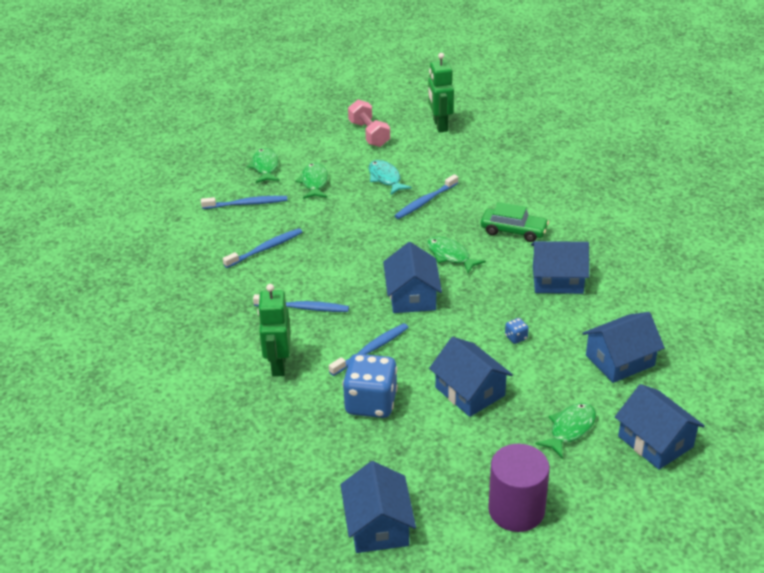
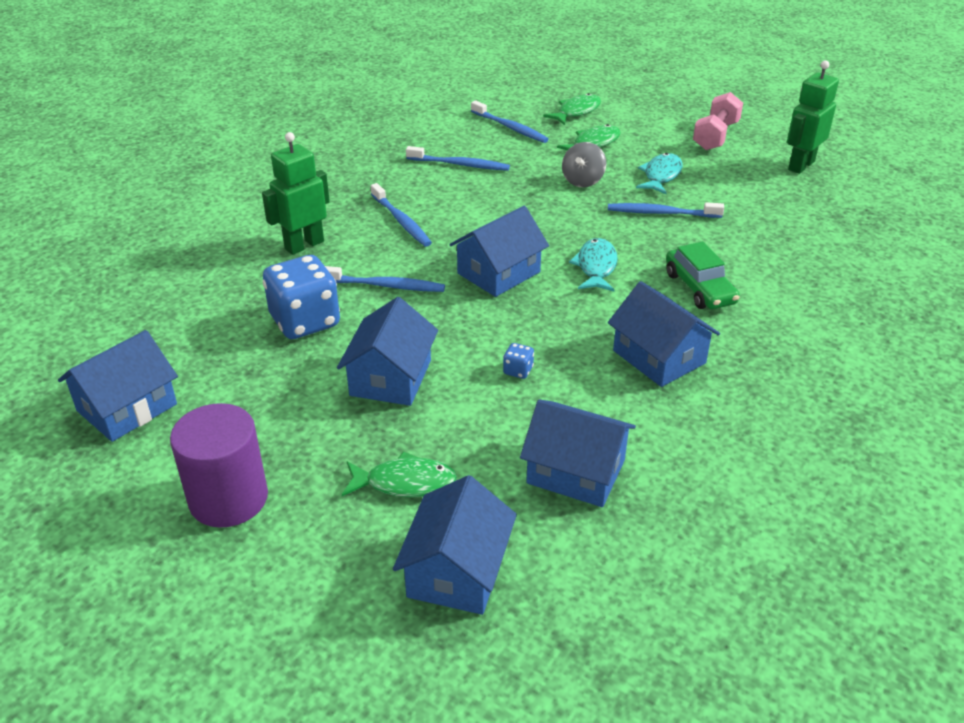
camera: 50 degrees right, 0 degrees up
(352, 210) = (582, 181): none -> grey spinning top
(450, 256) = (596, 267): green fish -> turquoise fish

